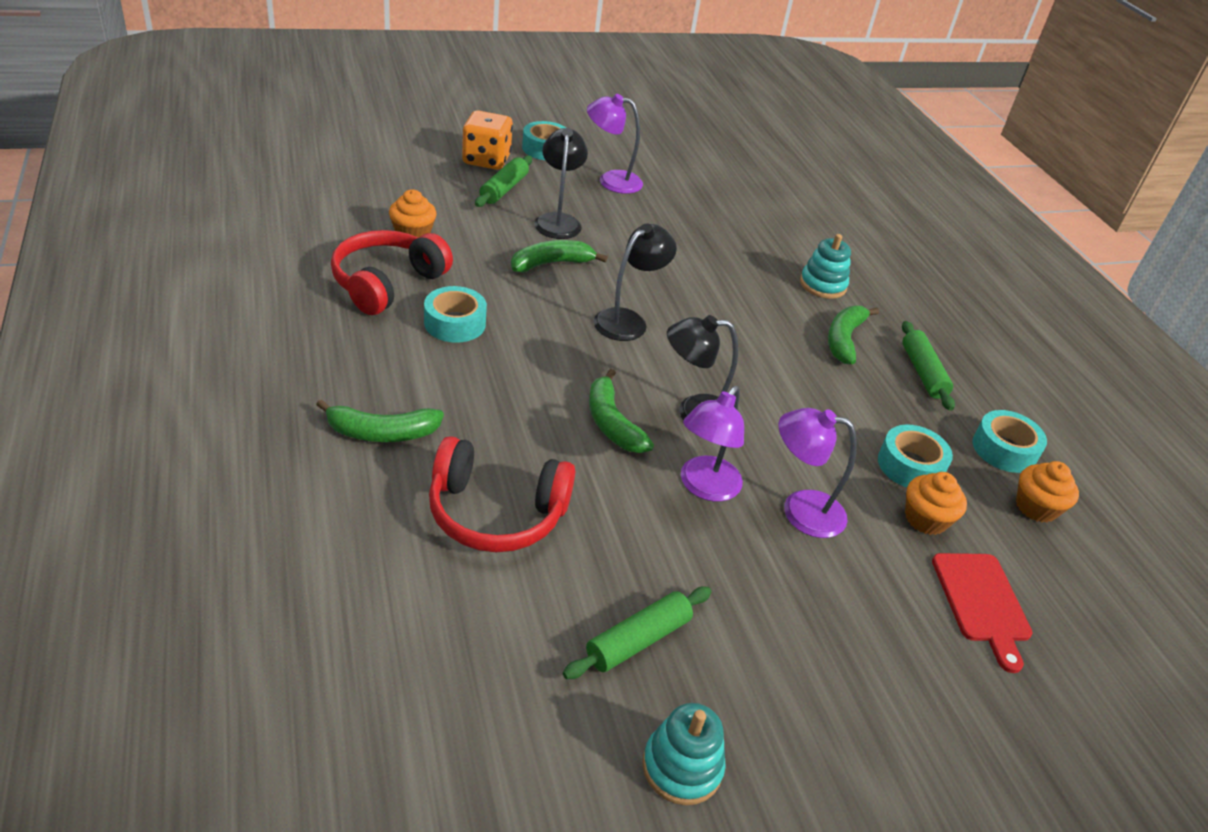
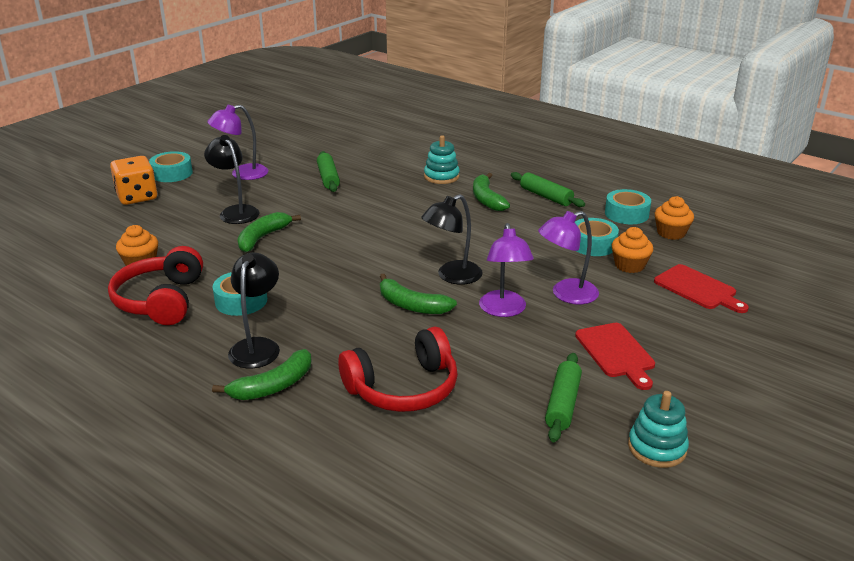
camera: 30 degrees left, 10 degrees down
(504, 189) = (173, 209): green rolling pin -> green rolling pin (328, 178)
(628, 320) = (352, 247): black lamp -> black lamp (257, 346)
(774, 619) = (616, 353): none -> red cutting board

